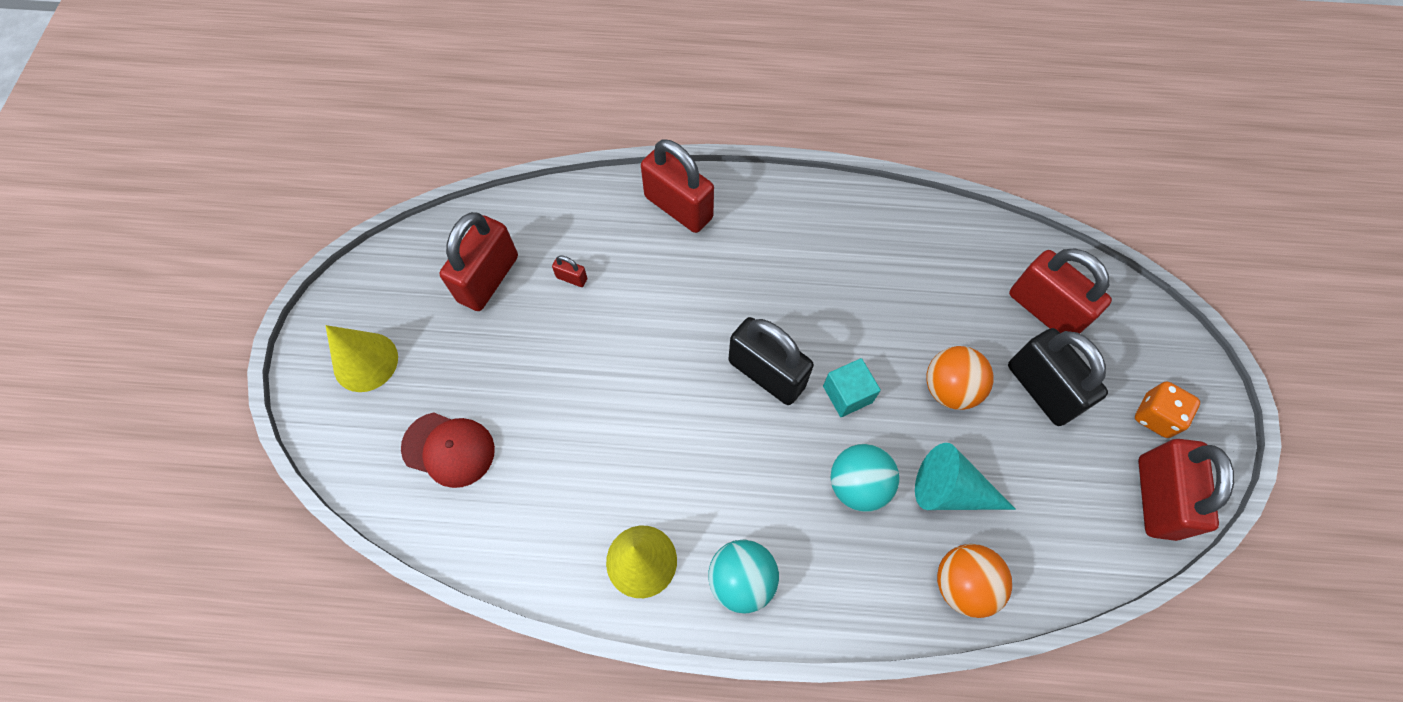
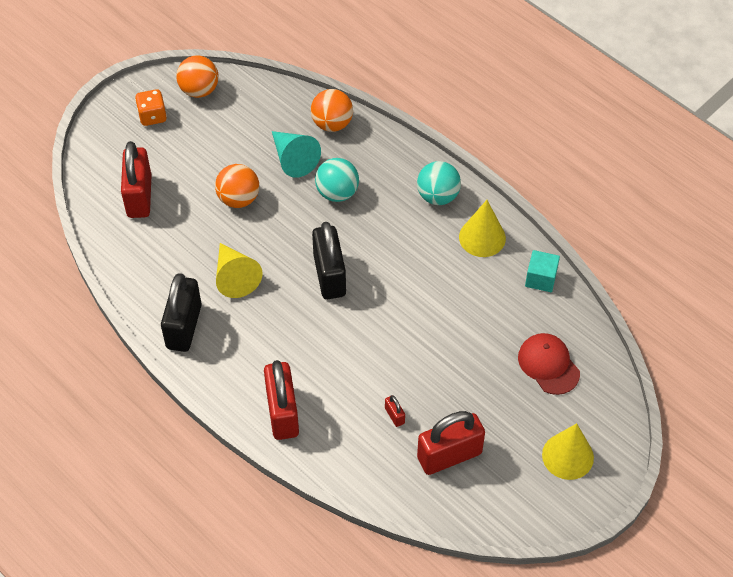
camera: 140 degrees left, 10 degrees down
(847, 394) = (296, 234): turquoise cube -> turquoise cube (540, 278)
(856, 299) = (235, 277): none -> yellow cone
(1041, 389) = (192, 165): black padlock -> black padlock (184, 327)
(1156, 497) = (199, 90): red padlock -> orange ball

